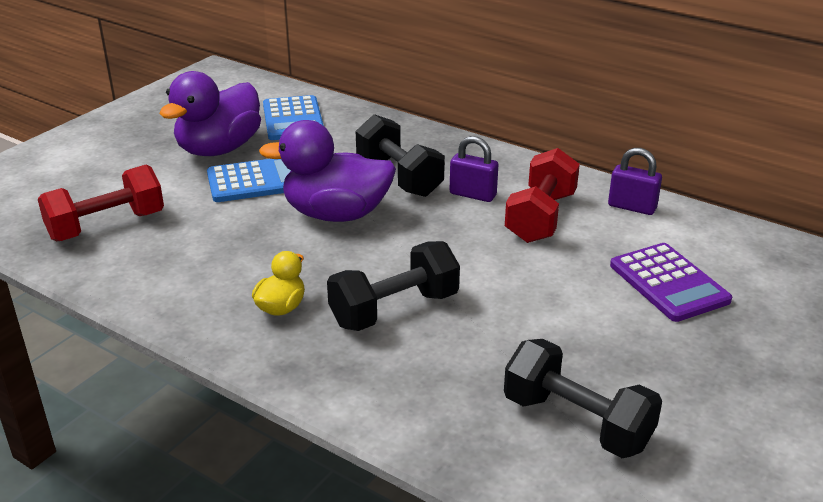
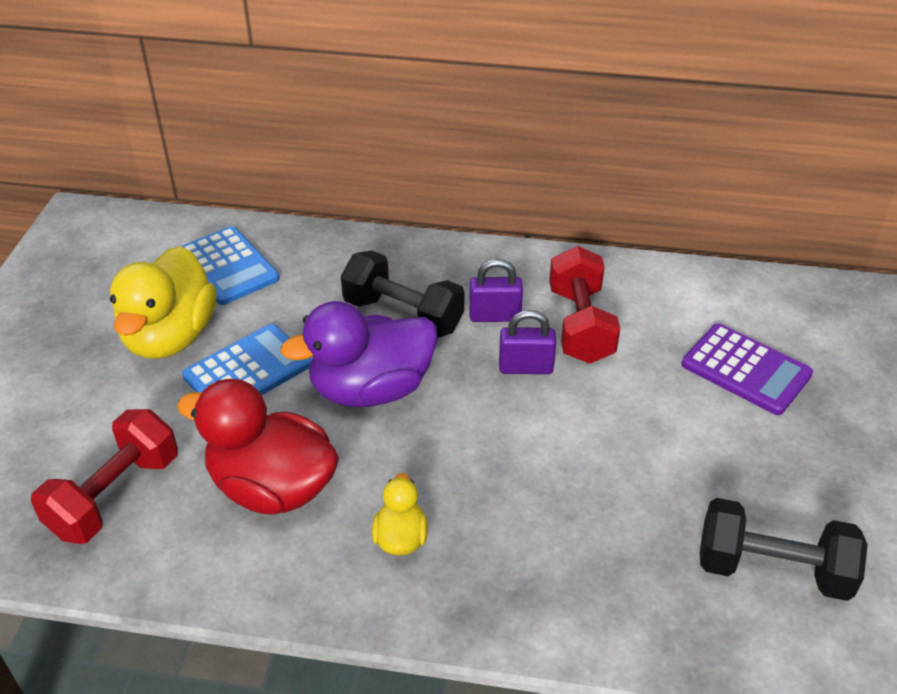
camera: 25 degrees left, 10 degrees up
(215, 251) = (272, 487): none -> red duck
(219, 149) = (170, 337): purple duck -> yellow duck
(394, 309) = (518, 497): black dumbbell -> none
(632, 207) = (655, 284): purple padlock -> purple padlock (525, 367)

